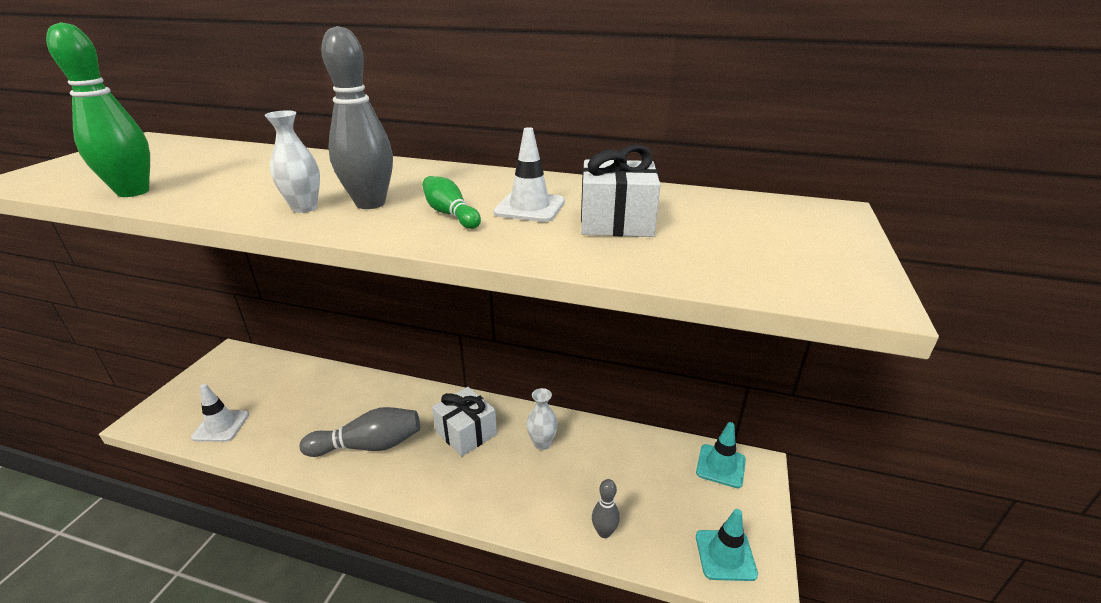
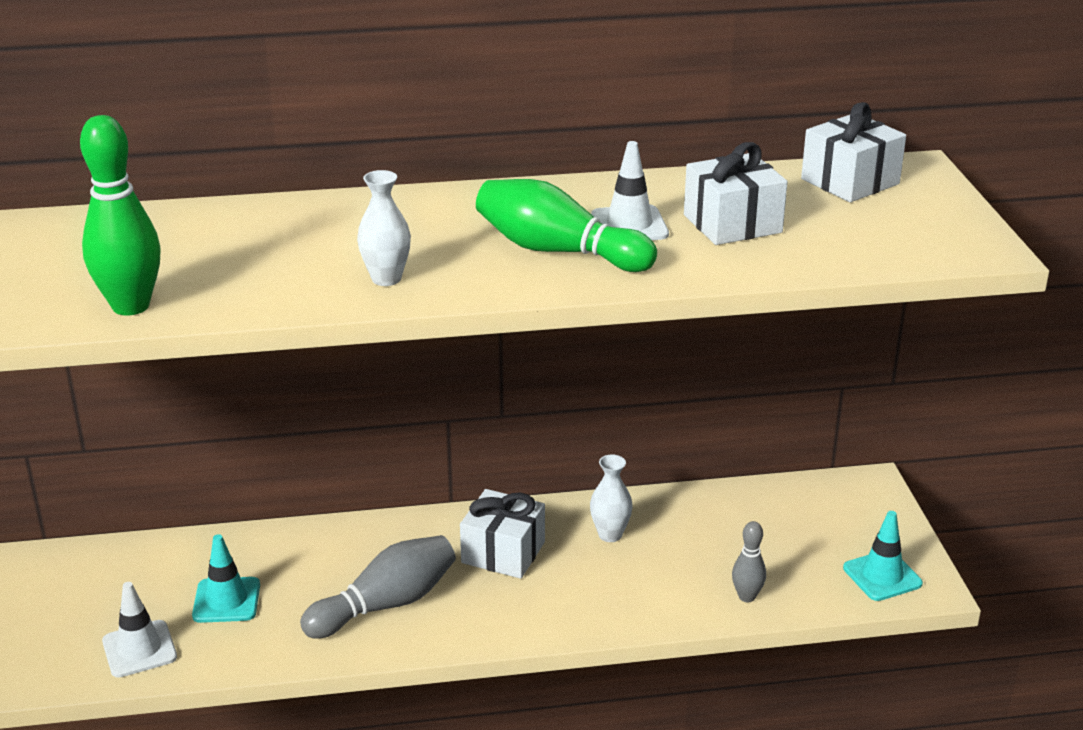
camera: 25 degrees left, 0 degrees up
(370, 203) = (452, 257): grey bowling pin -> none
(450, 214) = (558, 251): green bowling pin -> green bowling pin, size x1.79
(720, 466) = (832, 496): turquoise traffic cone -> turquoise traffic cone (226, 600)
(757, 210) = (850, 181): none -> white gift

